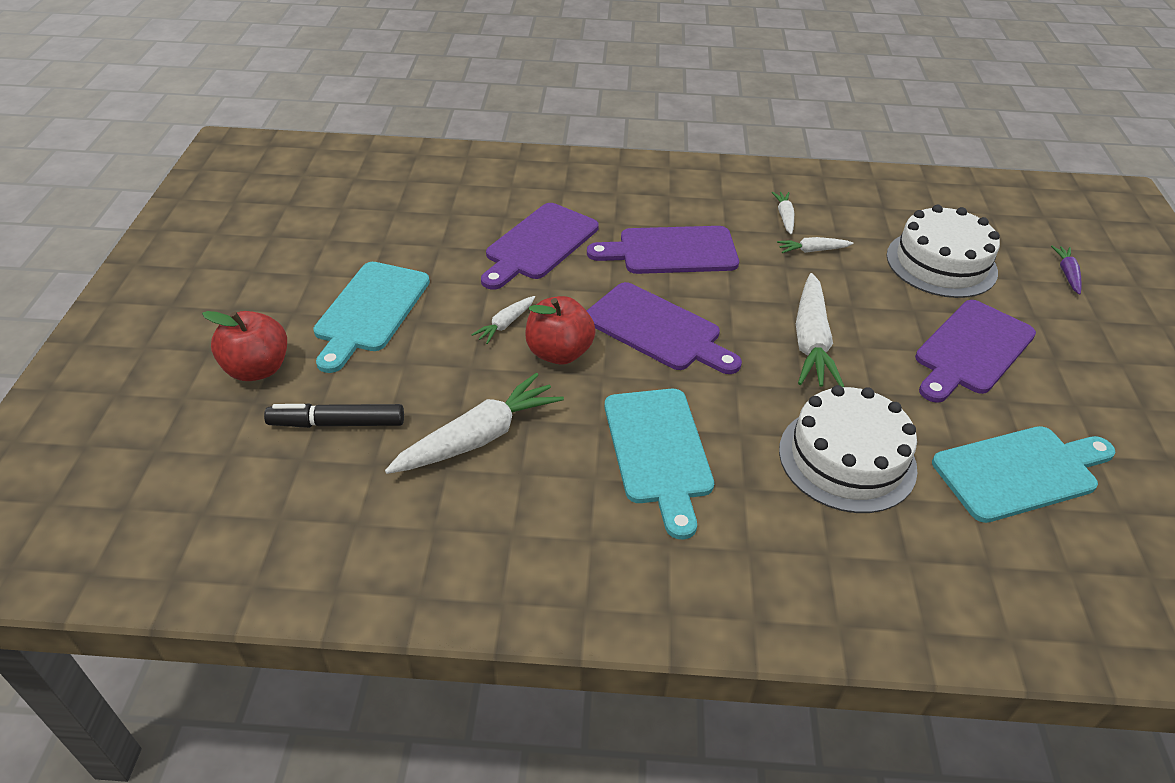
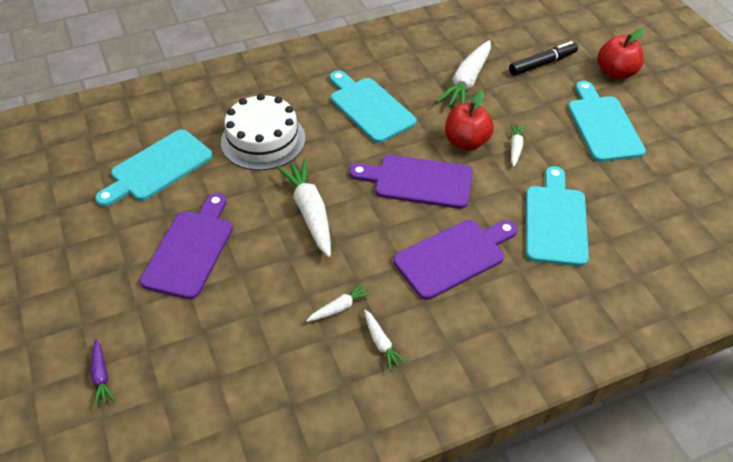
camera: 155 degrees right, 5 degrees up
(539, 244) = (555, 221): purple cutting board -> turquoise cutting board
(941, 263) = (222, 340): white cake -> none

